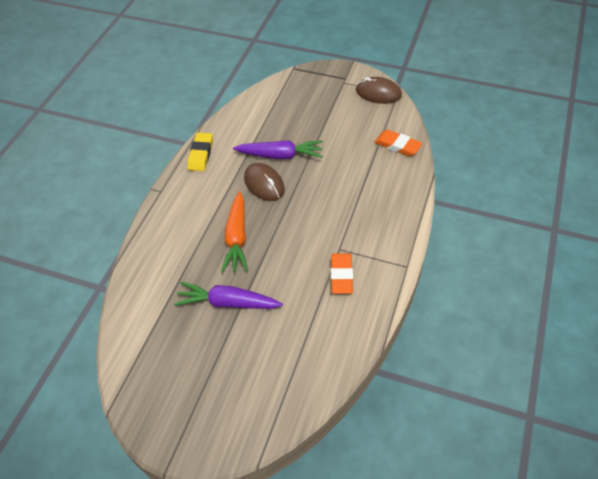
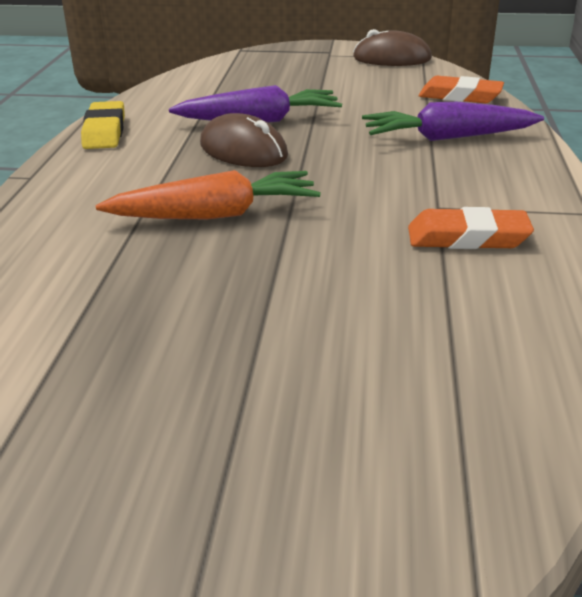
camera: 15 degrees left, 20 degrees down
(228, 303) = (233, 305): purple carrot -> purple carrot (447, 138)
(237, 238) = (215, 215): orange carrot -> orange carrot turned 90 degrees counterclockwise
(341, 275) = (467, 237): orange eraser -> orange eraser turned 75 degrees counterclockwise

